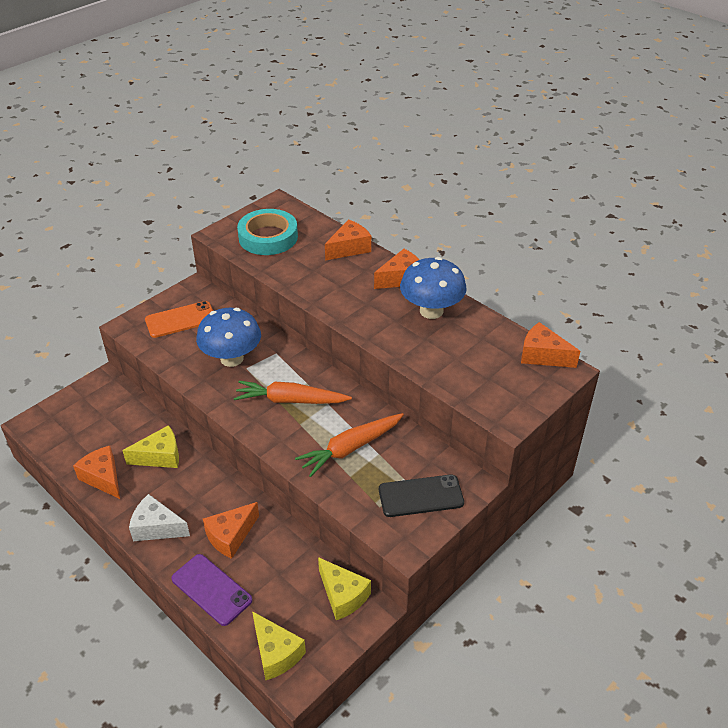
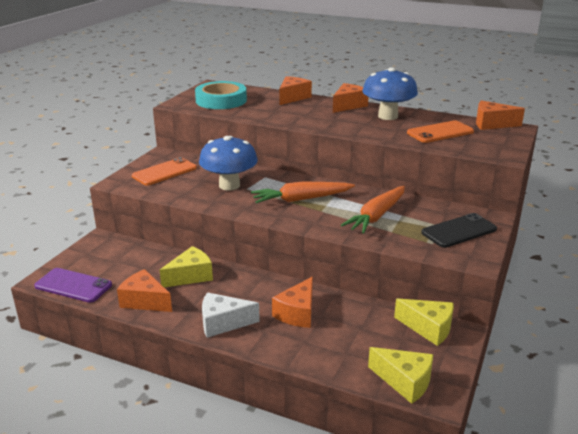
camera: 20 degrees left, 15 degrees down
(211, 589) = (309, 353): purple phone -> purple phone (73, 285)
(468, 357) = (440, 132): none -> orange phone

